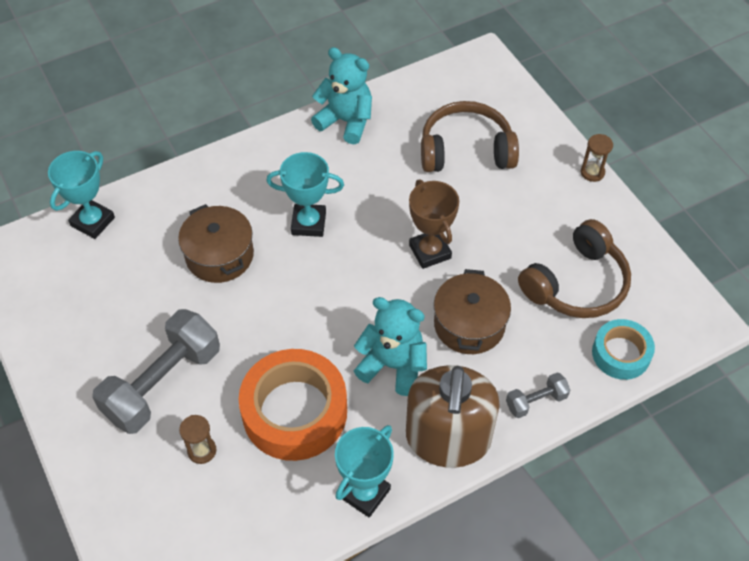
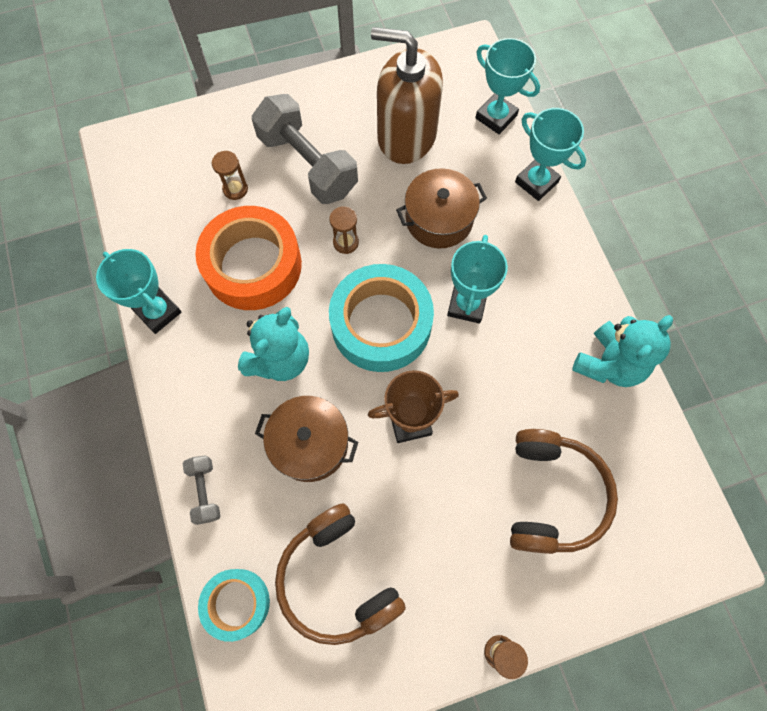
camera: 100 degrees right, 15 degrees up
(169, 183) = (536, 182): none -> turquoise trophy
(256, 331) = (346, 242): none -> brown hourglass
(340, 287) = (381, 324): none -> turquoise tape
(448, 438) = (189, 395): brown soap dispenser -> brown soap dispenser (406, 136)

